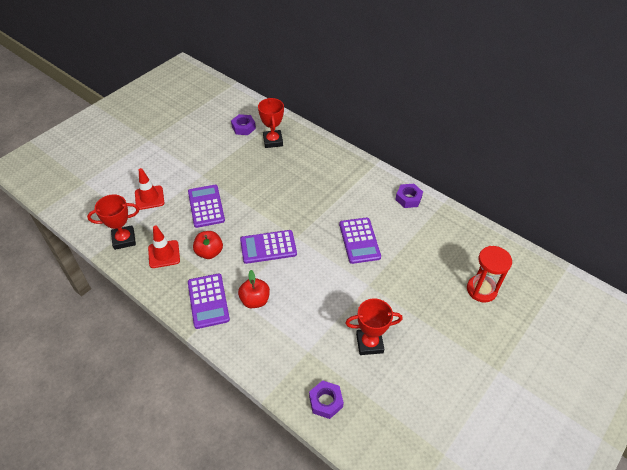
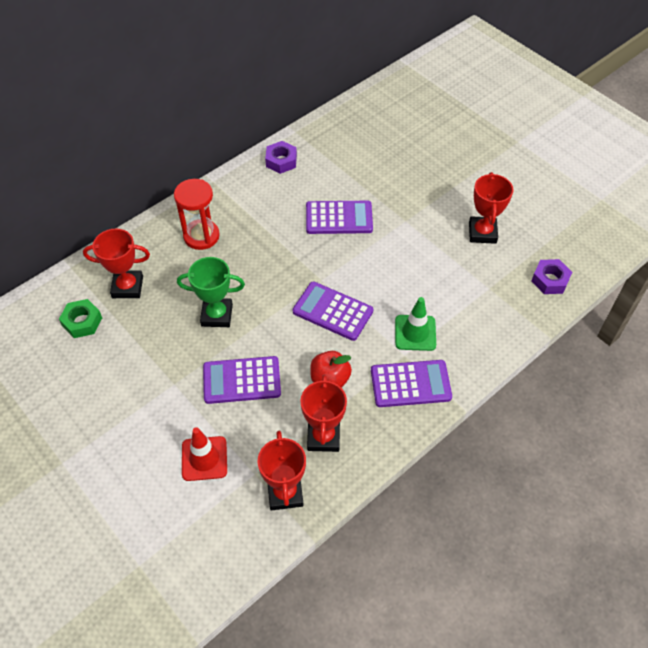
camera: 80 degrees left, 5 degrees up
(164, 254) = (323, 437): red traffic cone -> red trophy
(243, 127) = (82, 322): purple nut -> green nut
(255, 300) = (415, 333): red apple -> green traffic cone
(256, 186) = (217, 315): none -> green trophy
(268, 247) = (332, 311): purple calculator -> purple calculator turned 120 degrees clockwise
(481, 290) = (423, 130): red hourglass -> red hourglass (201, 236)

